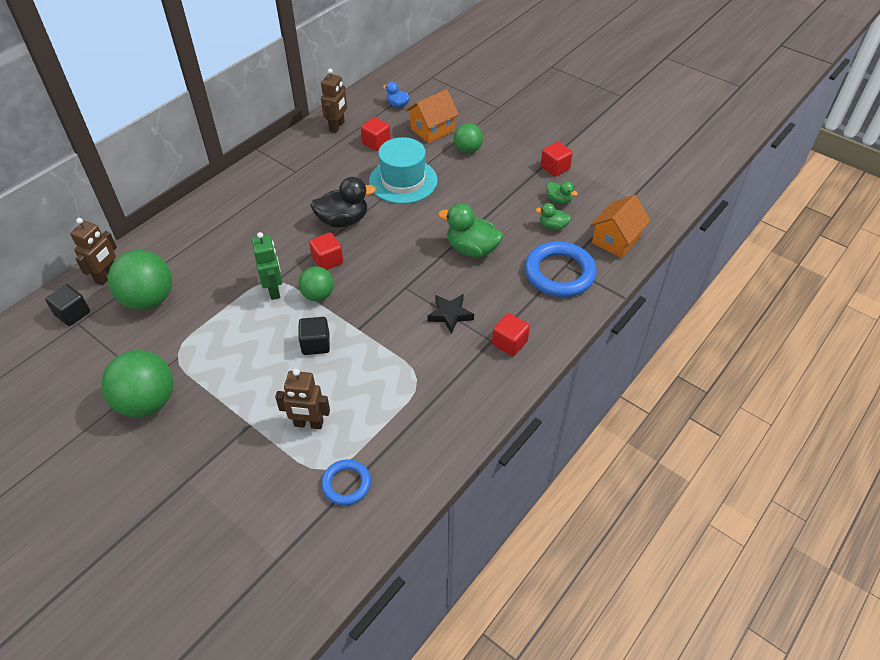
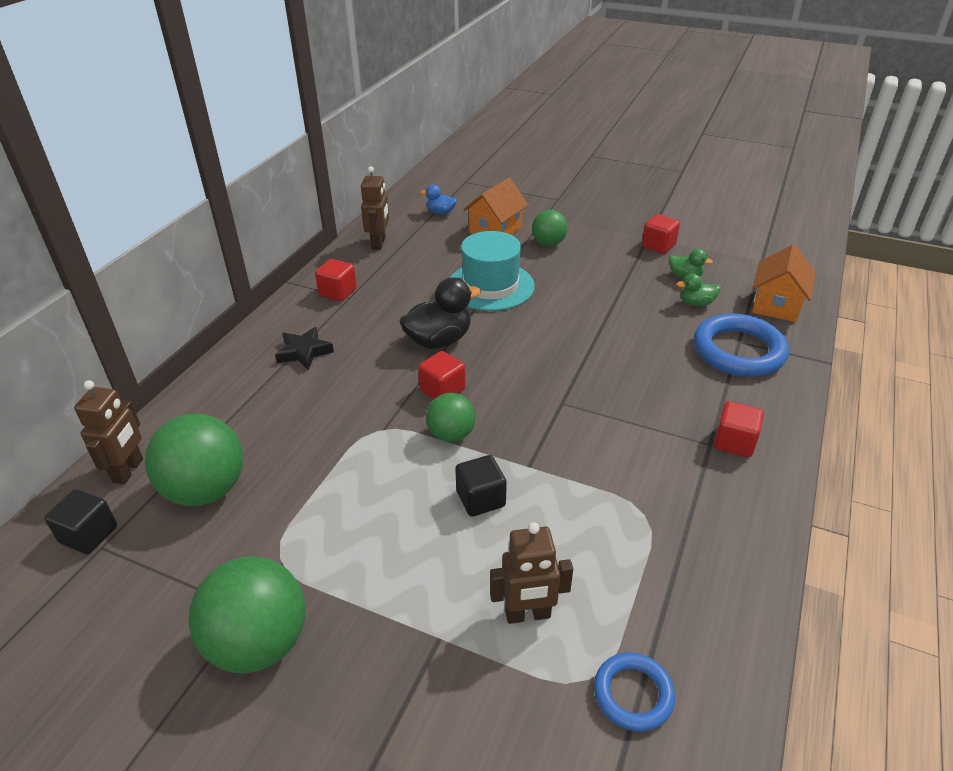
camera: 15 degrees left, 10 degrees down
(274, 290) = (387, 440): green robot -> none
(376, 143) = (436, 253): red cube -> red cube (338, 292)
(450, 315) = (638, 424): black star -> black star (304, 352)
(472, 249) = (618, 344): green duck -> none

